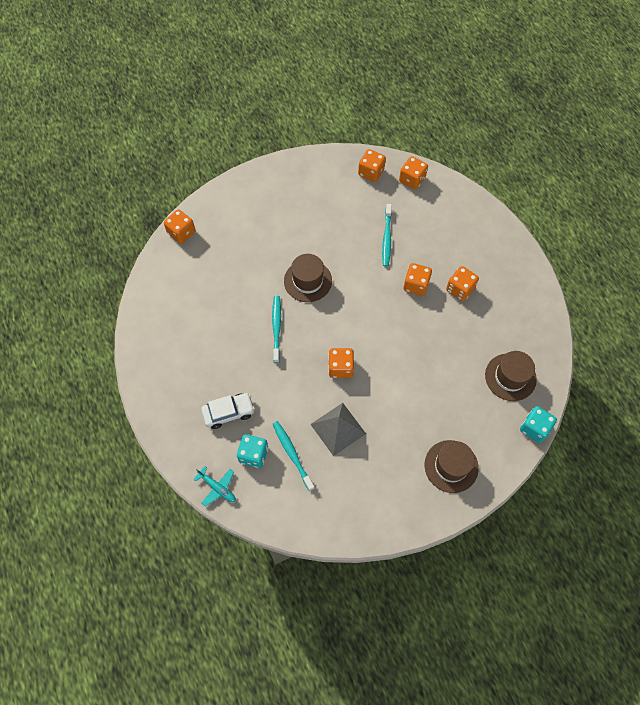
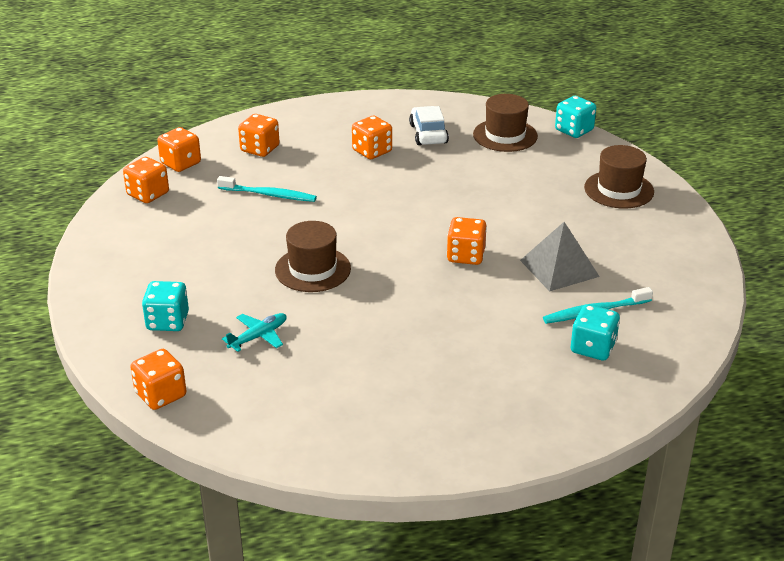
camera: 80 degrees left, 30 degrees down
(217, 487) = (644, 389): turquoise plane -> turquoise plane (258, 337)
(229, 412) = (520, 367): white car -> white car (428, 134)
(244, 219) = (167, 321): none -> turquoise dice
(276, 328) = (385, 306): turquoise toothbrush -> none
(416, 285) = (354, 182): orange dice -> orange dice (260, 149)

